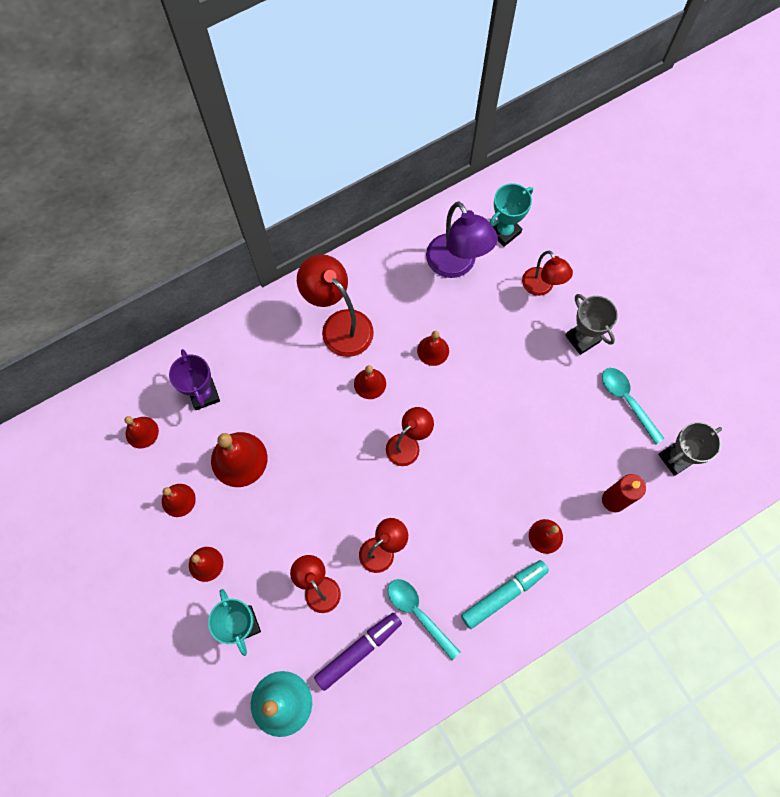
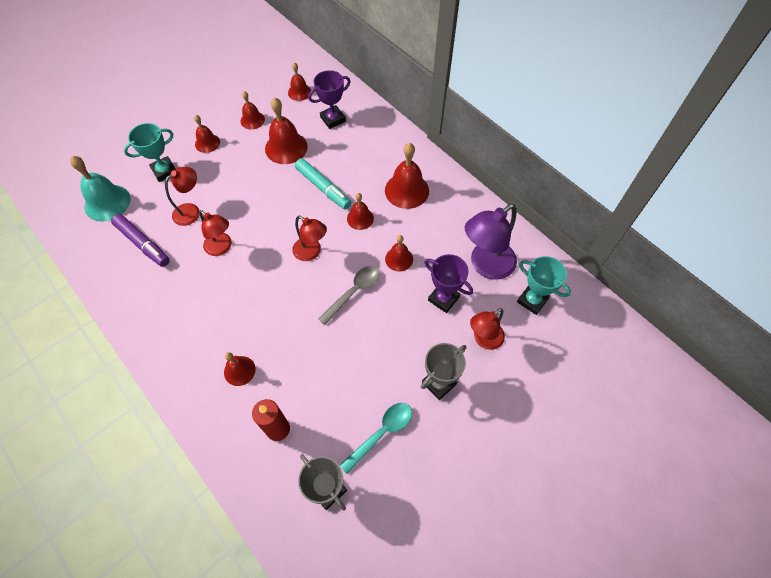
camera: 80 degrees right, 10 degrees down
(339, 325) = (407, 190): red lamp -> red bell
(418, 613) = (171, 280): turquoise spoon -> none
(467, 405) = (353, 292): none -> grey spoon
(489, 315) = (443, 298): none -> purple trophy
(504, 594) = (186, 342): turquoise marker -> turquoise marker (323, 188)

